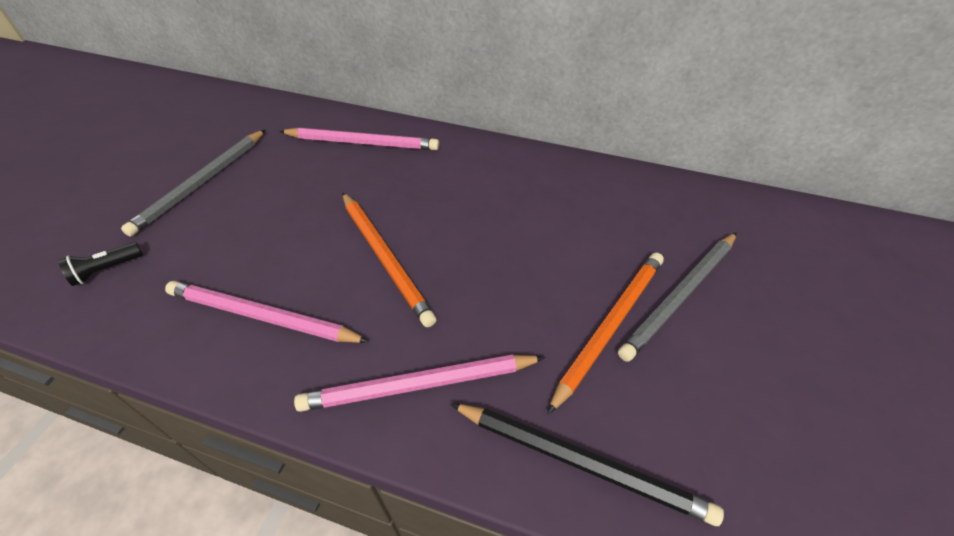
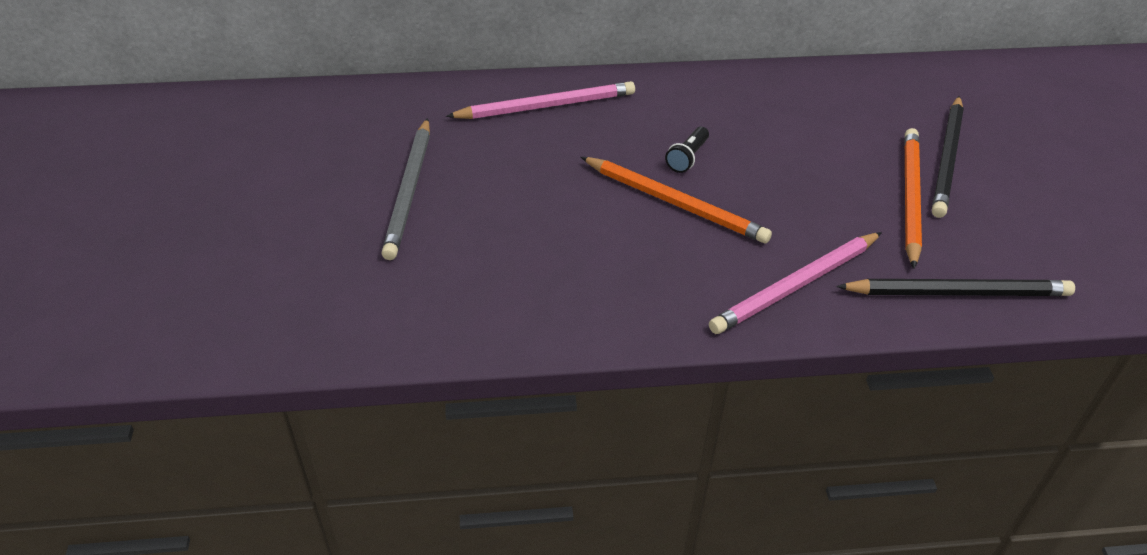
camera: 25 degrees left, 5 degrees down
(106, 270) = (402, 295): black flashlight -> black flashlight (687, 157)
(262, 316) = (608, 282): pink pencil -> none
(680, 296) = (947, 159): grey pencil -> black pencil

